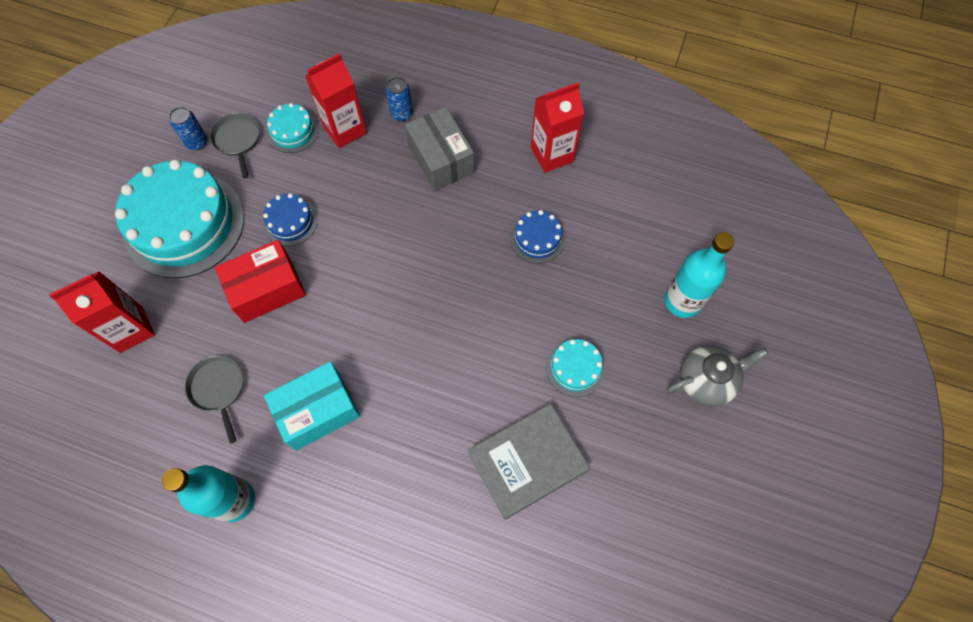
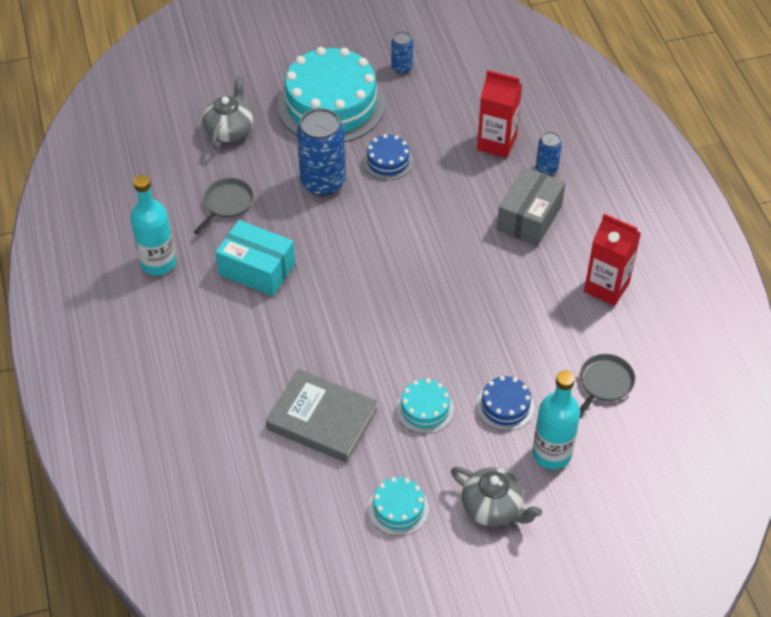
camera: 55 degrees right, 15 degrees down
(131, 329) = (229, 130): red carton -> grey teapot
(237, 140) = (426, 88): grey pan -> grey pan (604, 383)
(267, 289) = (323, 182): red box -> blue can
(293, 131) = (464, 114): turquoise cake -> turquoise cake (398, 508)
(537, 239) = (517, 321): blue cake -> blue cake (505, 406)

